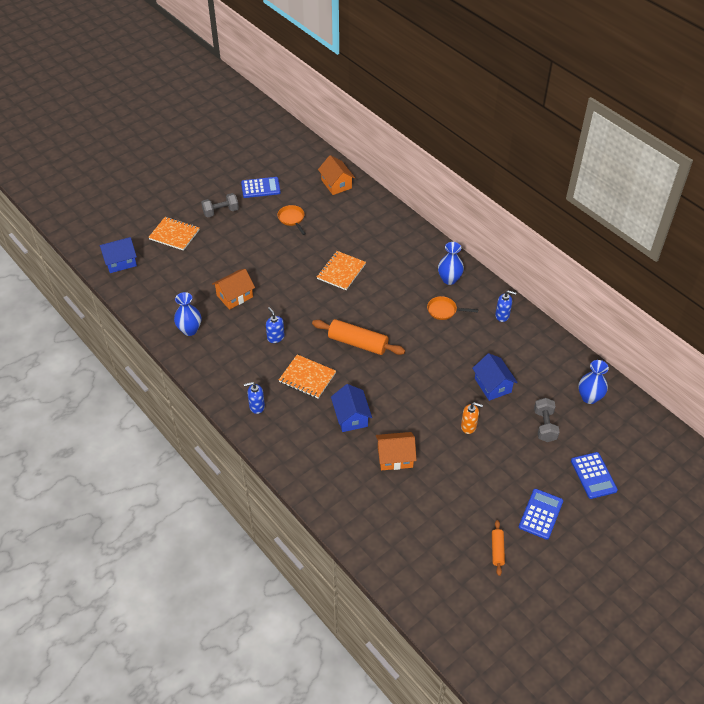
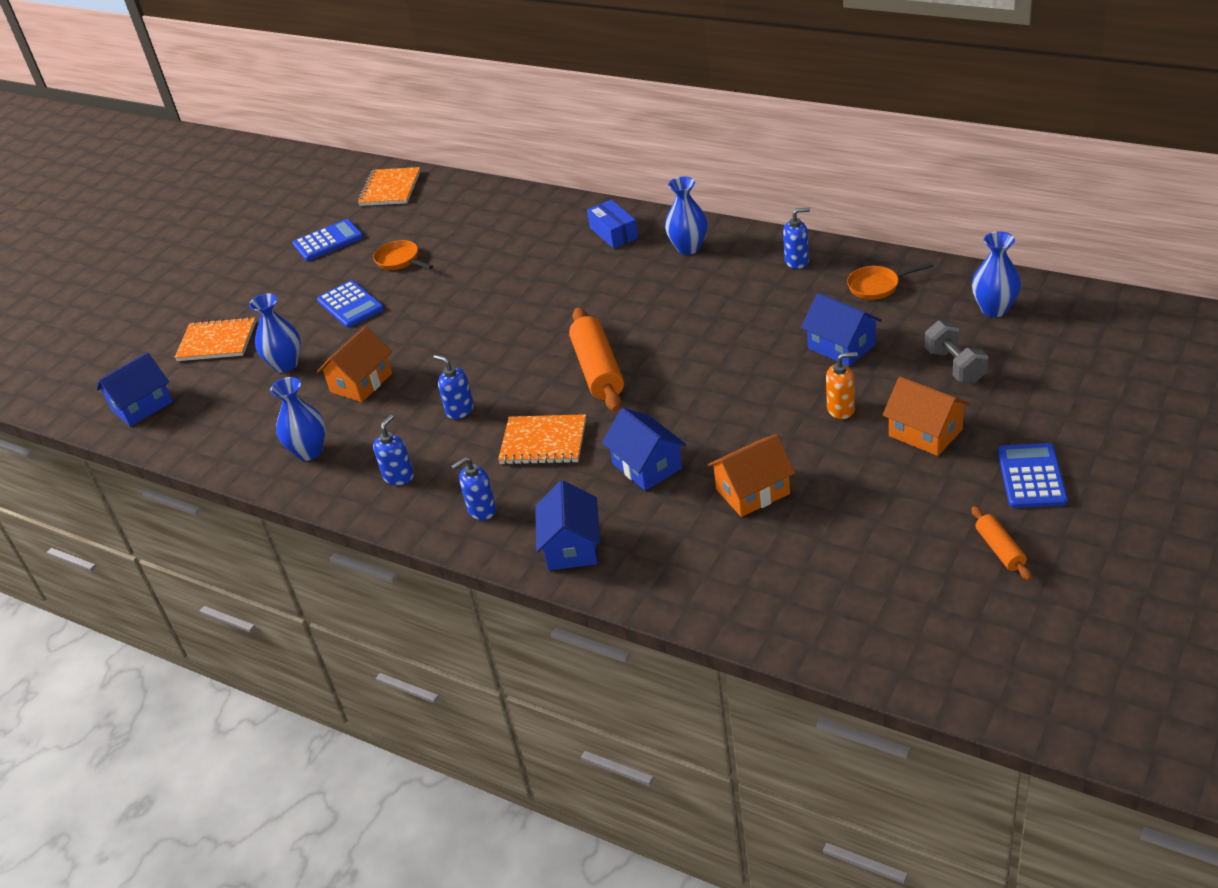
camera: 15 degrees left, 10 degrees down
(202, 266) = (286, 364): none -> blue vase
(221, 212) = (279, 289): grey dumbbell -> none
(226, 366) = (399, 476): none -> blue soap dispenser
(289, 449) = (572, 546): none -> blue house
(336, 184) = (445, 199): orange house -> orange house (925, 433)
(341, 271) = (516, 295): orange notebook -> orange notebook (390, 189)
(358, 343) = (598, 370): orange rolling pin -> orange rolling pin turned 75 degrees clockwise
(414, 250) = (613, 233): none -> blue box
(444, 311) = (706, 286): orange pan -> orange pan (877, 286)
(593, 475) = (1072, 398): blue calculator -> blue calculator (350, 305)

